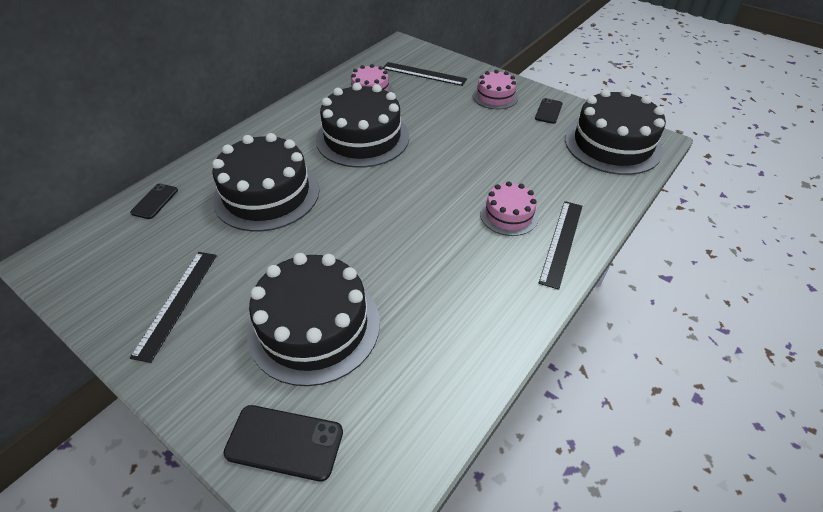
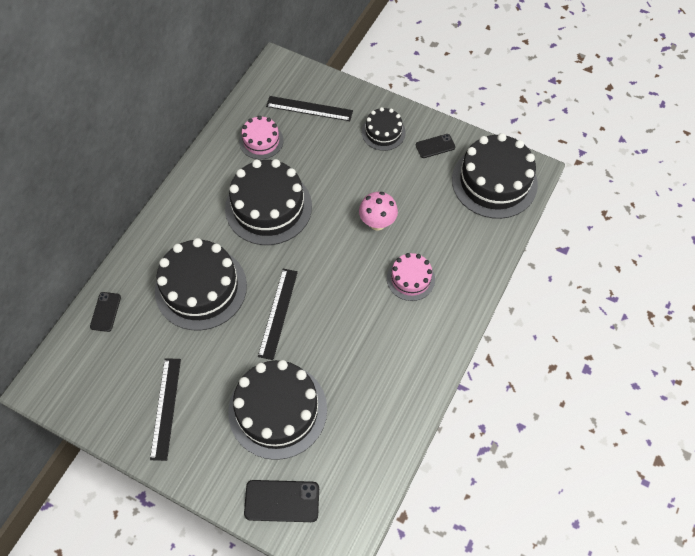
camera: 10 degrees left, 15 degrees up
(477, 163) = (377, 223): none -> pink mushroom
(495, 96) = (383, 132): pink cake -> black cake
(548, 111) = (435, 146): black phone -> black phone turned 60 degrees clockwise
(561, 242) = (455, 301): black ruler -> black ruler (278, 313)

